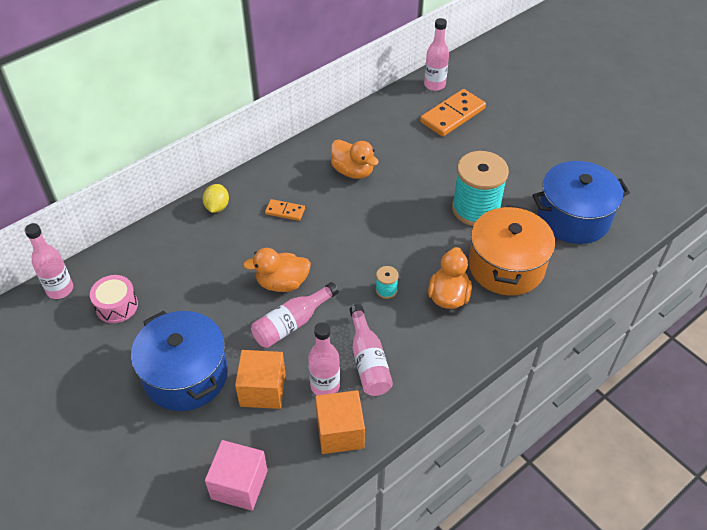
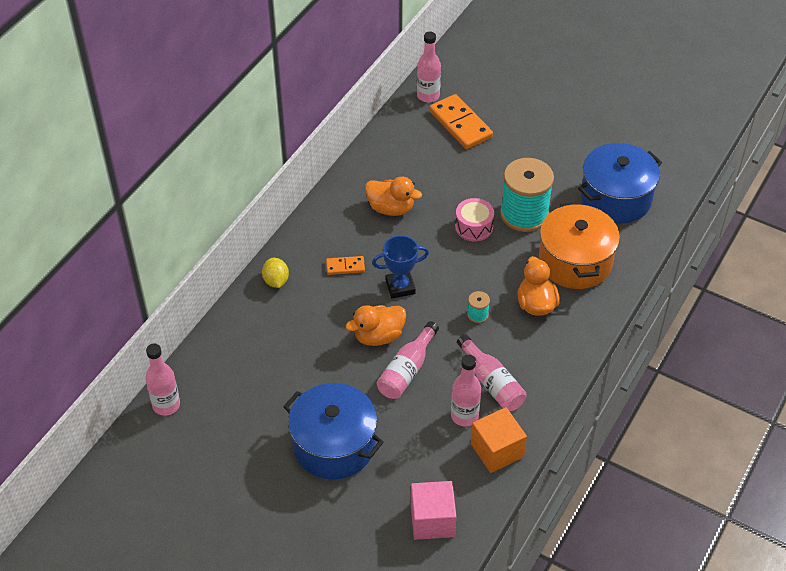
camera: 20 degrees left, 0 degrees up
(117, 306) = (232, 404): pink drum -> pink drum (474, 227)
(262, 390) = (411, 436): orange cube -> none
(325, 243) = (400, 287): none -> blue trophy
(453, 115) = (460, 124): orange domino -> orange domino turned 60 degrees counterclockwise

